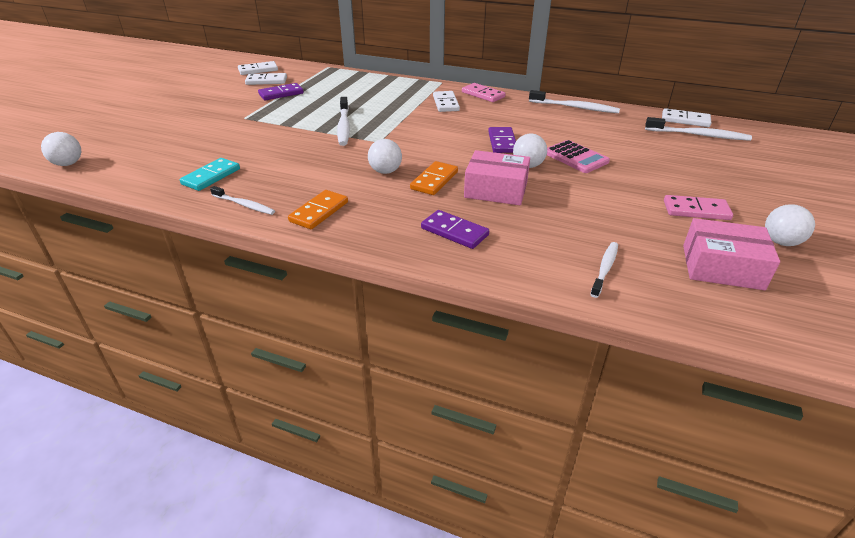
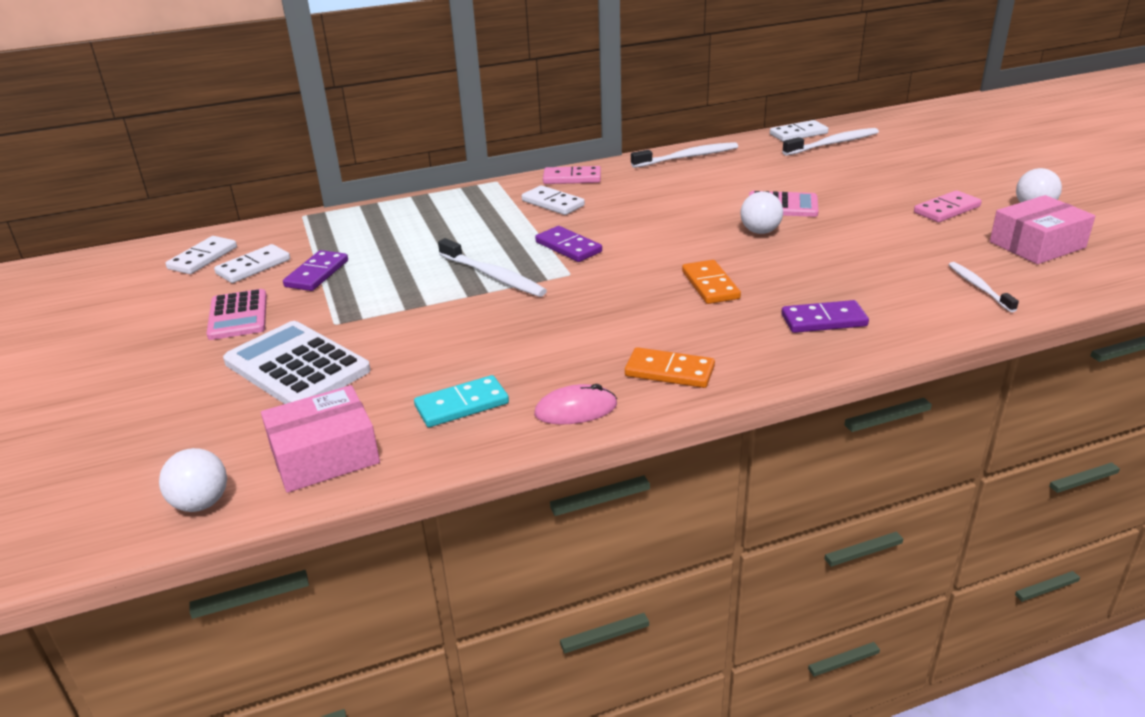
camera: 40 degrees left, 5 degrees down
(196, 129) = (297, 366): none -> white calculator
(211, 176) = (462, 405): turquoise domino -> turquoise domino turned 75 degrees clockwise
(221, 99) = (238, 316): none -> pink calculator
(244, 205) = (576, 410): white toothbrush -> pink mouse
(319, 212) = (669, 371): orange domino -> orange domino turned 60 degrees counterclockwise
(385, 171) = (645, 300): white ball -> none
(496, 190) = (779, 266): pink box -> pink box (324, 455)
(502, 142) = (693, 219): purple domino -> purple domino (568, 247)

